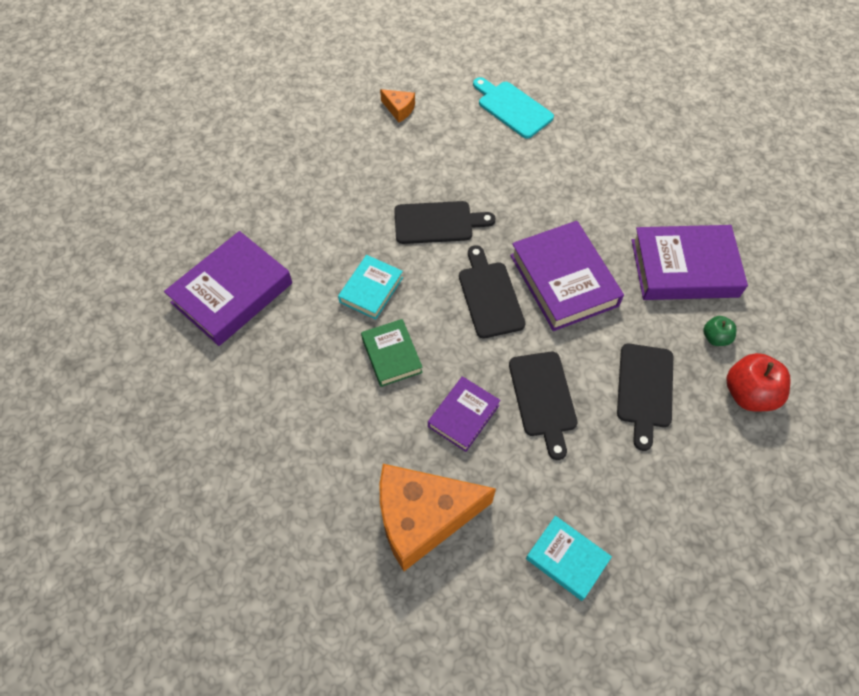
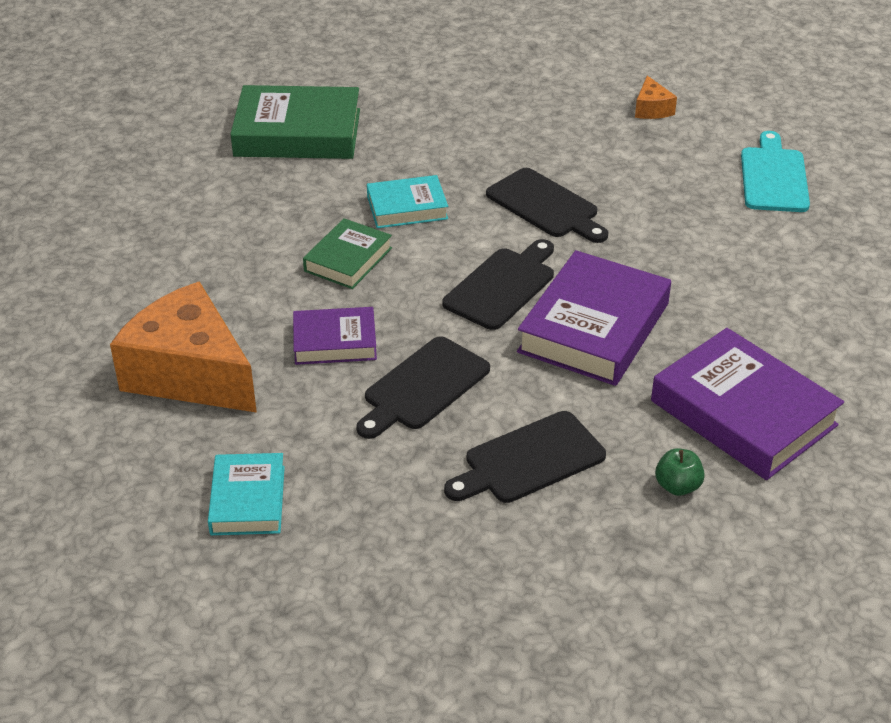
camera: 50 degrees right, 20 degrees down
(232, 293) = (297, 133): purple book -> green book
(748, 393) = (633, 553): red apple -> none

